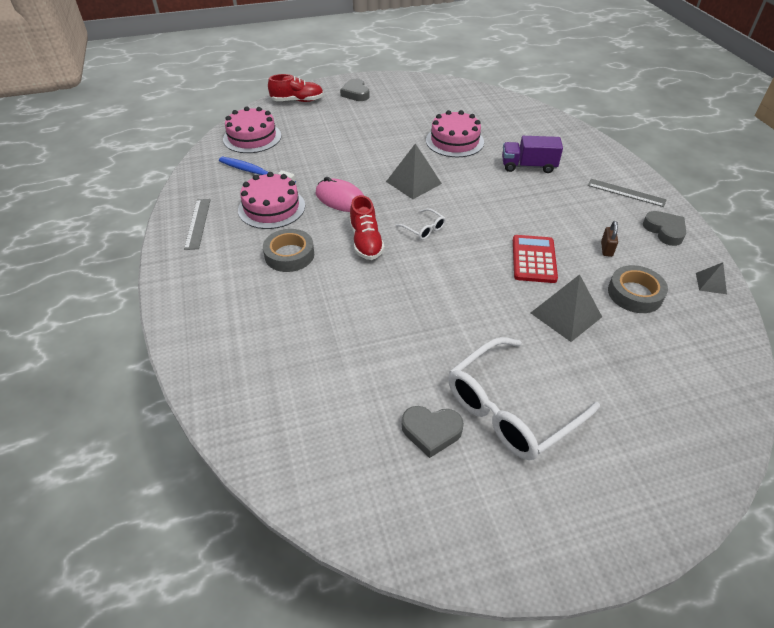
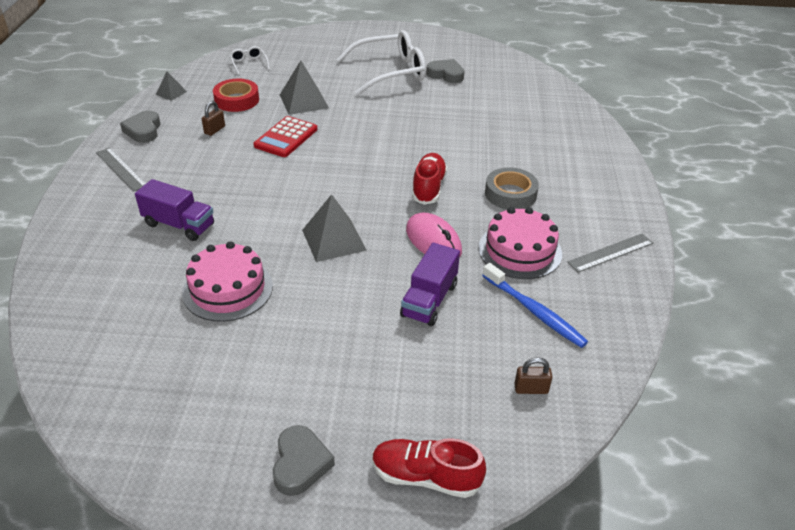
camera: 160 degrees left, 5 degrees down
(197, 223) = (610, 253): grey ruler -> grey ruler turned 45 degrees clockwise
(252, 137) = (531, 389): pink cake -> brown padlock
(326, 163) = (429, 300): none -> purple truck
(424, 229) = (362, 185): white glasses -> white glasses (249, 64)
(635, 294) = (237, 100): grey tape -> red tape

